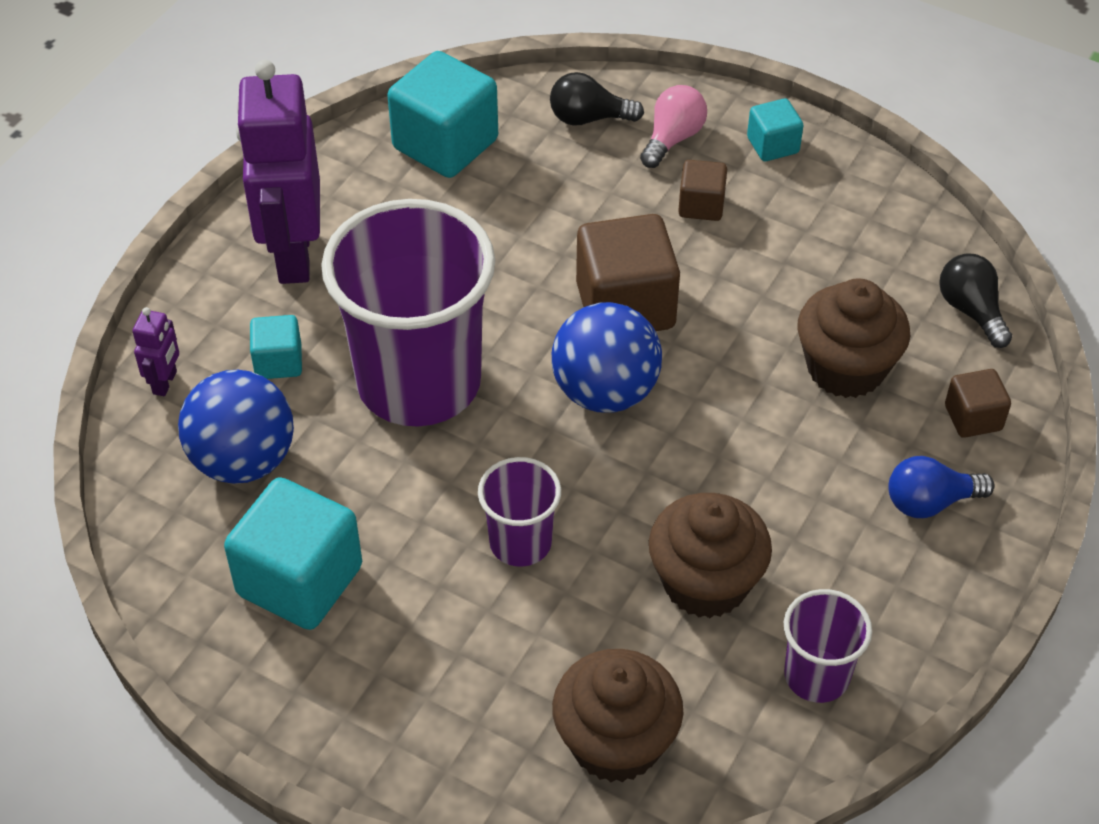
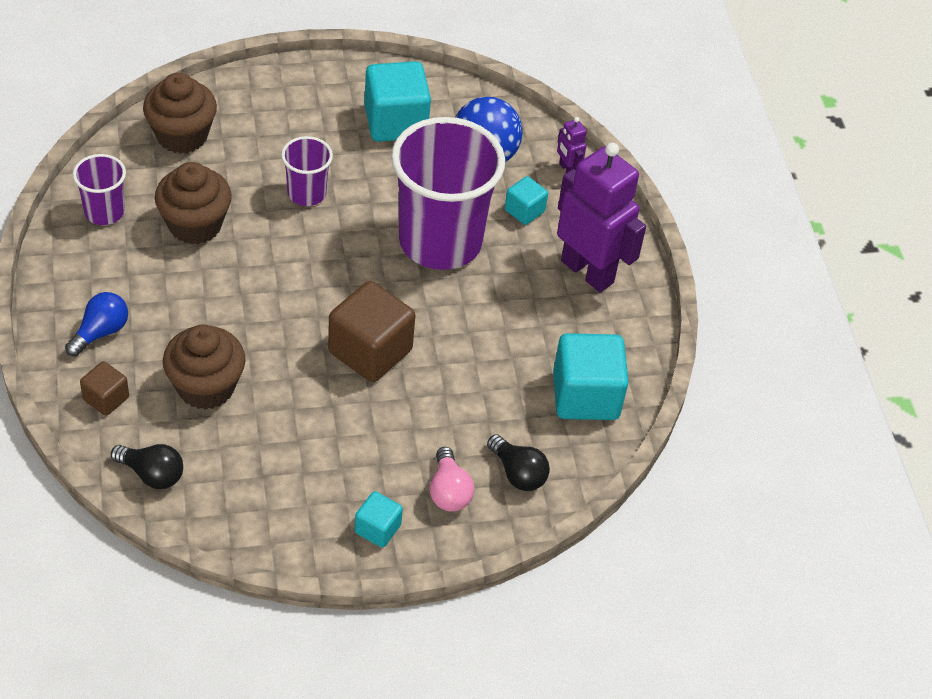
camera: 135 degrees right, 0 degrees up
(589, 118) = (518, 473): black light bulb -> black light bulb turned 90 degrees clockwise
(605, 392) = (335, 293): blue ball -> none
(701, 205) = (385, 449): brown cube -> none

